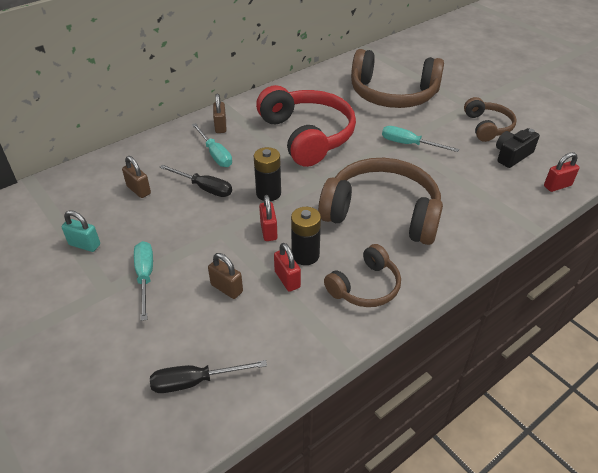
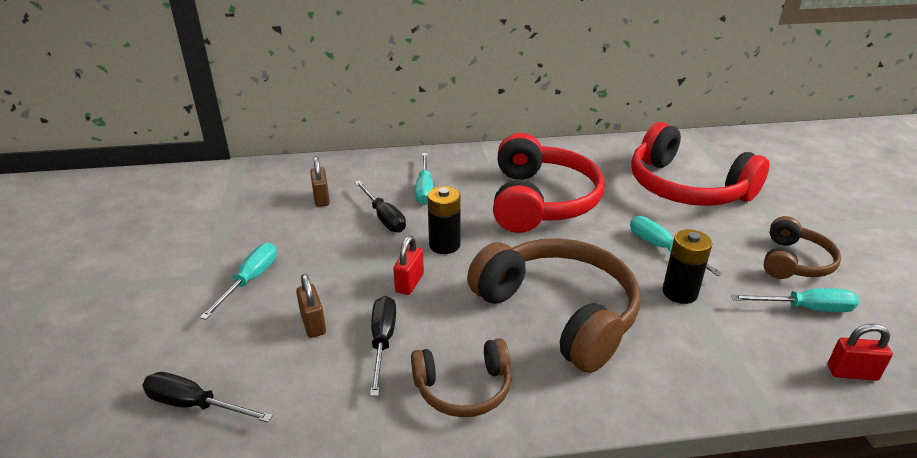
camera: 30 degrees right, 10 degrees down
(84, 245) = (229, 230): turquoise padlock -> none
(220, 126) = (454, 165): brown padlock -> none
(287, 279) = (382, 341): red padlock -> black screwdriver
(305, 255) = (426, 324): black battery -> black battery (679, 292)
(393, 94) = (686, 187): brown headphones -> red headphones
(512, 155) = (805, 308): black camera -> turquoise screwdriver

